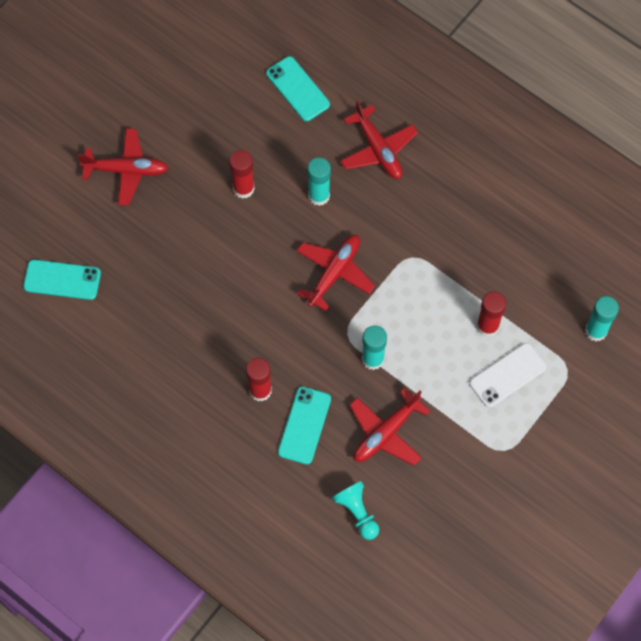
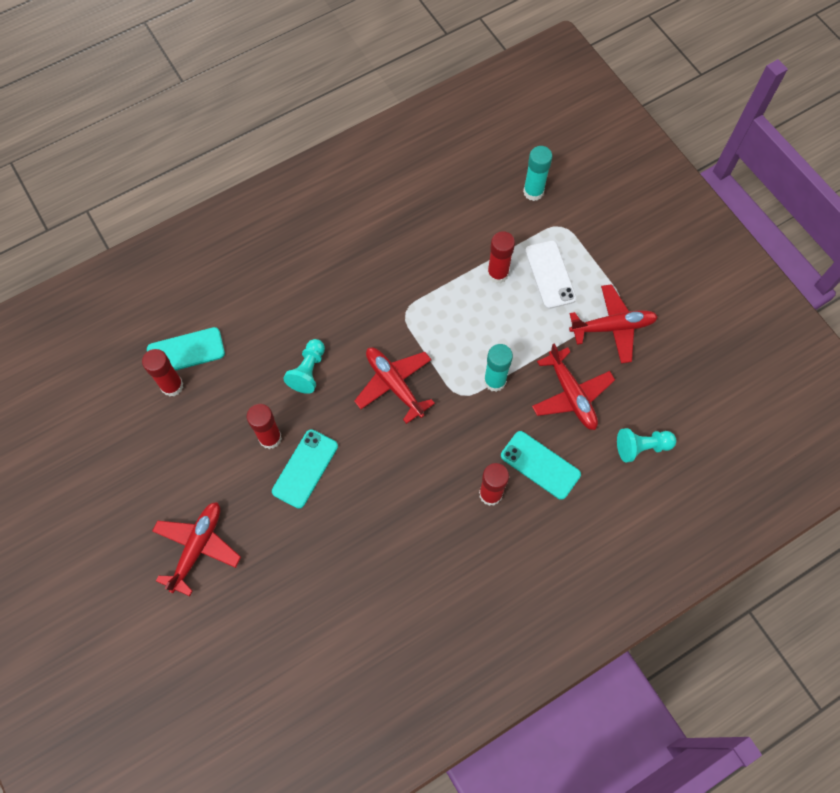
camera: 70 degrees left, 0 degrees up
(62, 280) = (294, 656): turquoise phone -> turquoise phone (305, 468)
(261, 91) = (172, 386): none -> red glue stick
(319, 196) = (308, 371): turquoise glue stick -> turquoise pawn
(378, 149) = (283, 302): red plane -> red plane (613, 327)

